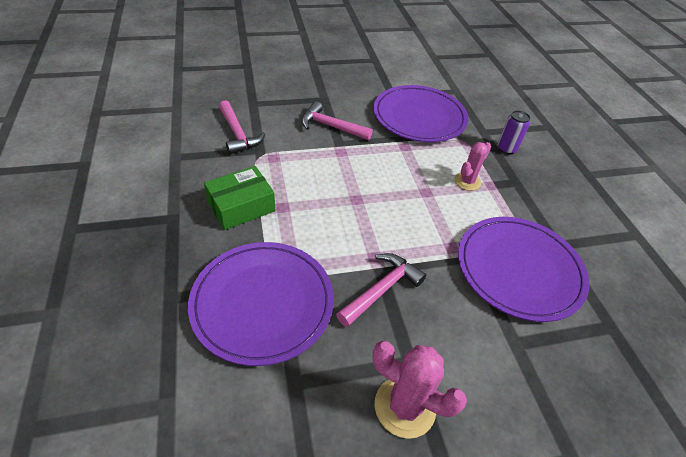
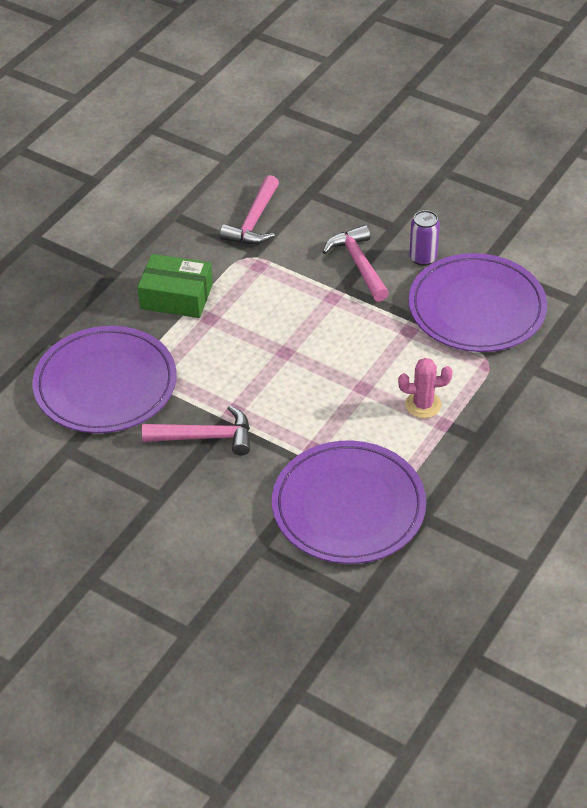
camera: 50 degrees right, 0 degrees up
(405, 406) = (119, 518): pink cactus -> none
(506, 149) = (526, 401): purple can -> purple can (423, 258)

